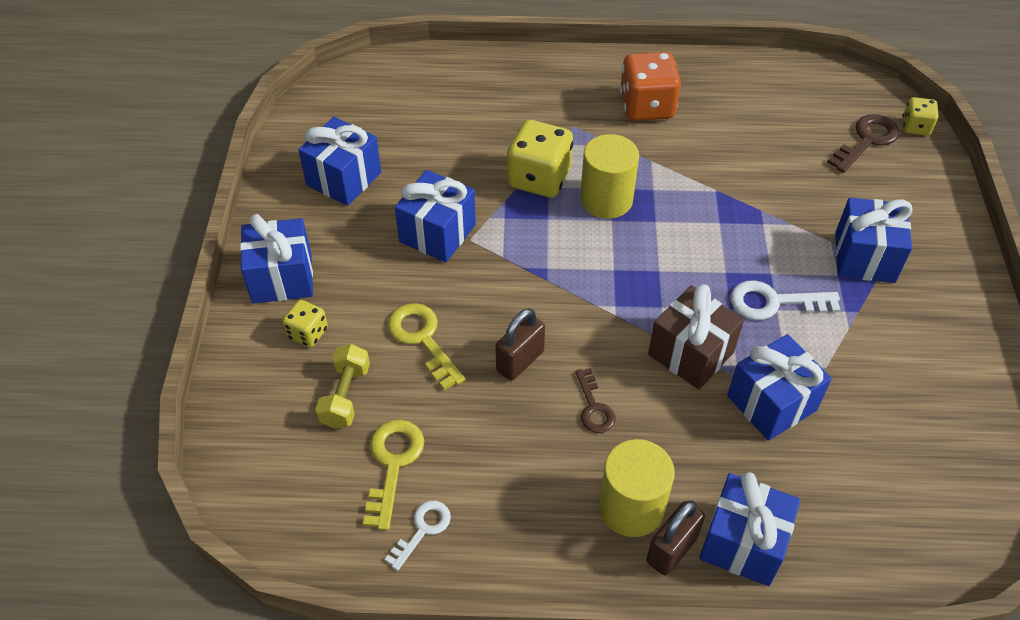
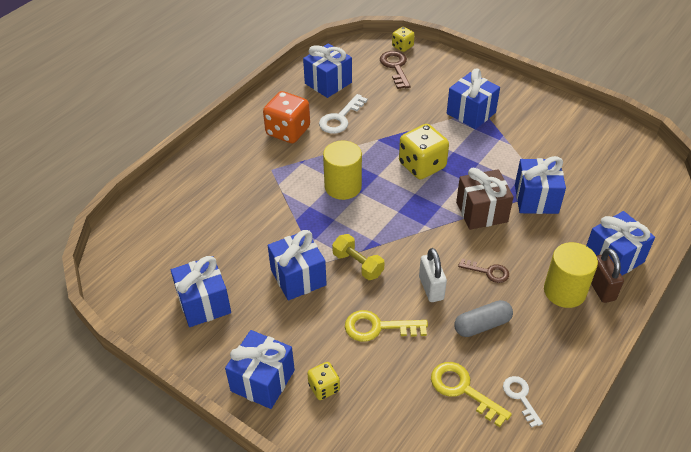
camera: 55 degrees left, 5 degrees down
(345, 396) = (392, 390): yellow dumbbell -> yellow dumbbell (358, 264)
(503, 439) = (482, 325): none -> grey capsule
(520, 361) = (431, 288): brown padlock -> white padlock
(539, 178) = (298, 207): yellow dice -> yellow dice (422, 166)
(765, 96) = (328, 83): none -> blue gift
(774, 302) = (473, 161): white key -> white key (340, 118)

